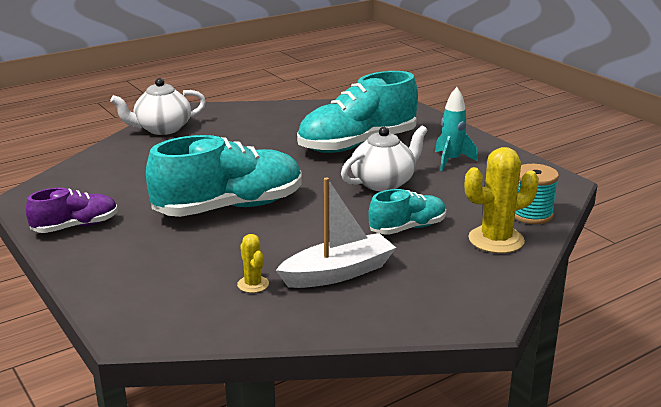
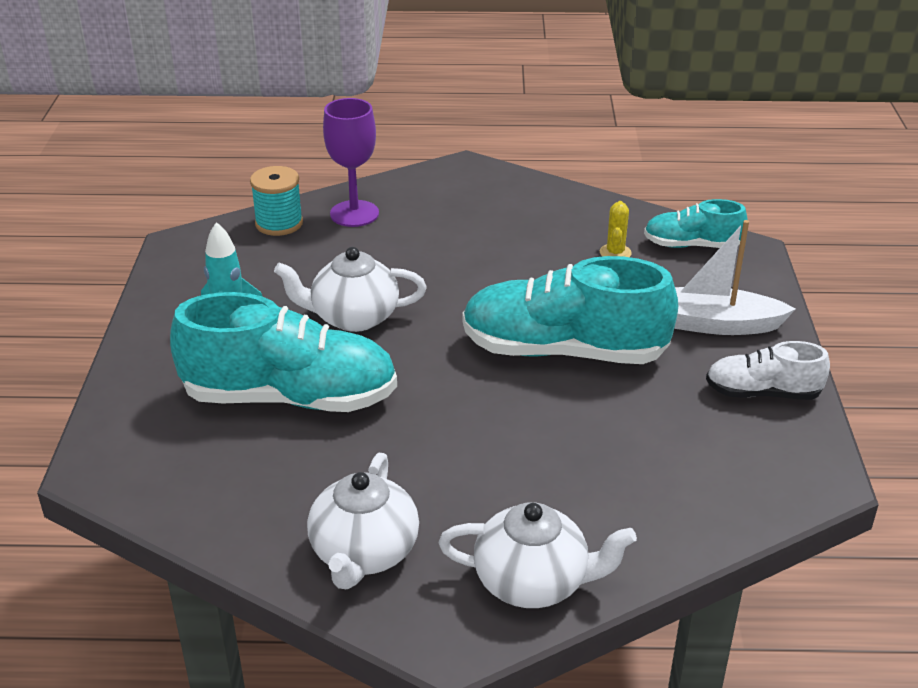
camera: 145 degrees left, 10 degrees up
(75, 226) = (762, 393): purple shoe -> white shoe
(246, 117) = (364, 553): none -> white teapot
(338, 273) = (530, 236): white boat -> white boat (713, 324)
(407, 228) = (412, 253): turquoise shoe -> turquoise shoe (692, 245)
(496, 240) = (354, 214): yellow cactus -> purple goblet

